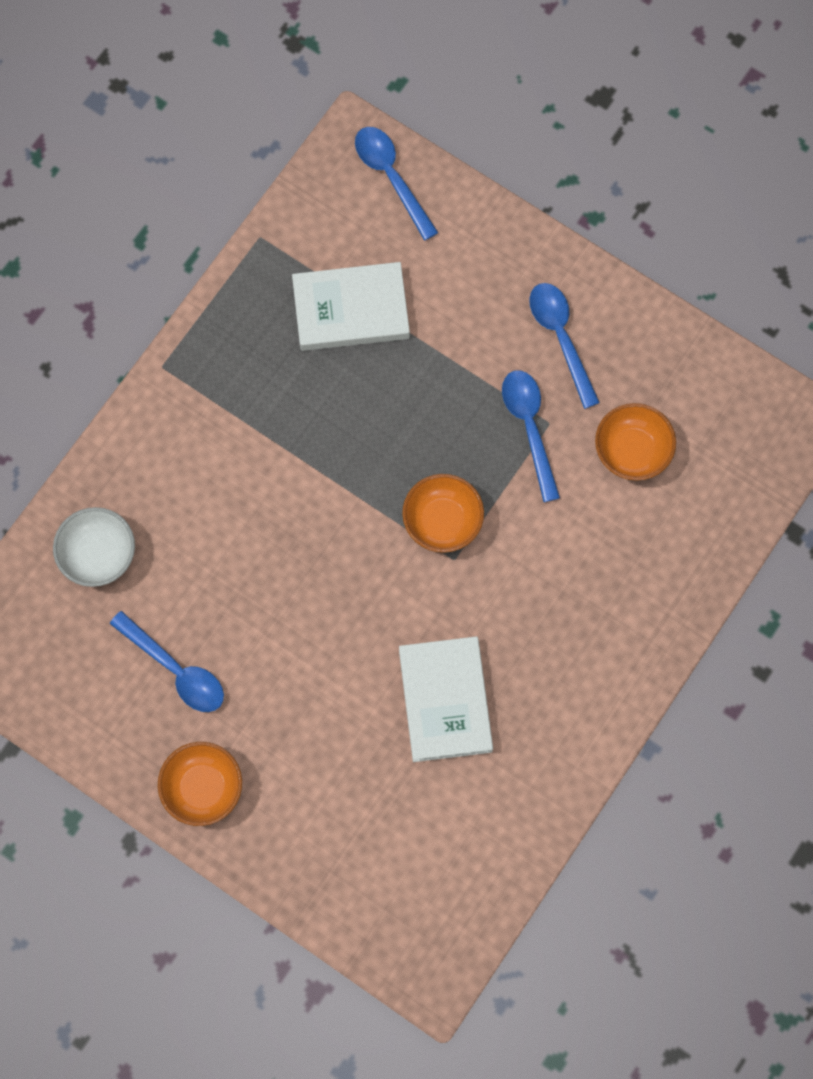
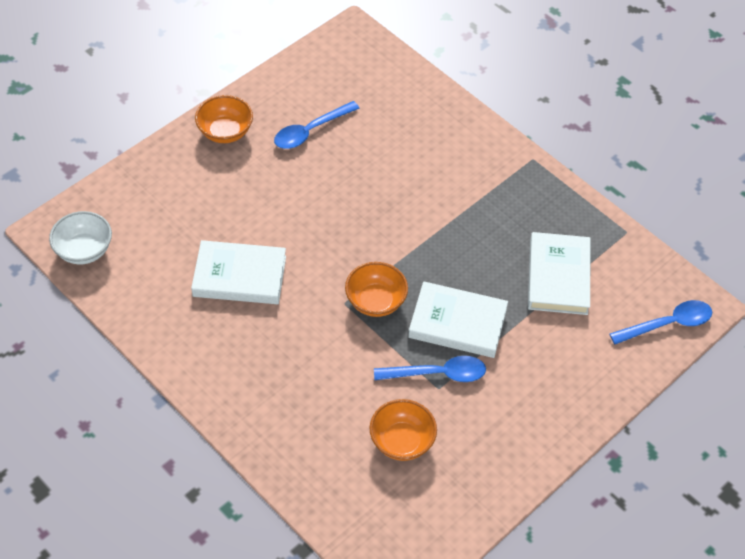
camera: 100 degrees right, 20 degrees down
(98, 555) = (402, 104): white bowl -> white bowl (84, 250)
(450, 417) = (457, 323): none -> white book
(560, 338) = (509, 412): blue spoon -> none

